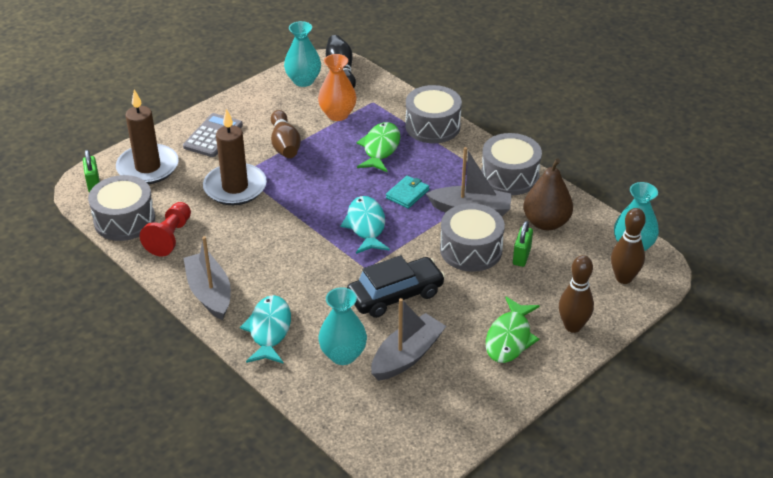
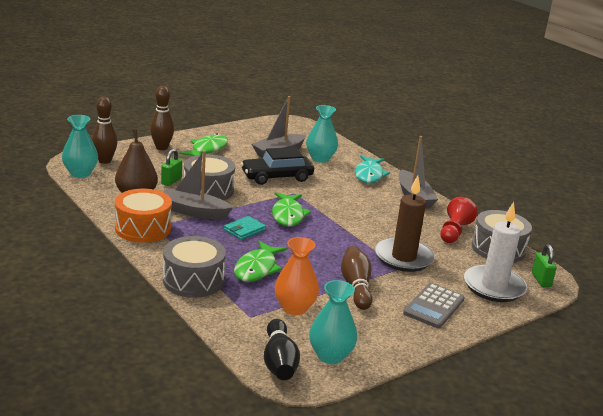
camera: 175 degrees left, 15 degrees down
(148, 167) = (494, 287): brown candle -> white candle
(366, 226) = (288, 215): turquoise fish -> green fish
(509, 176) = (143, 228): grey drum -> orange drum

